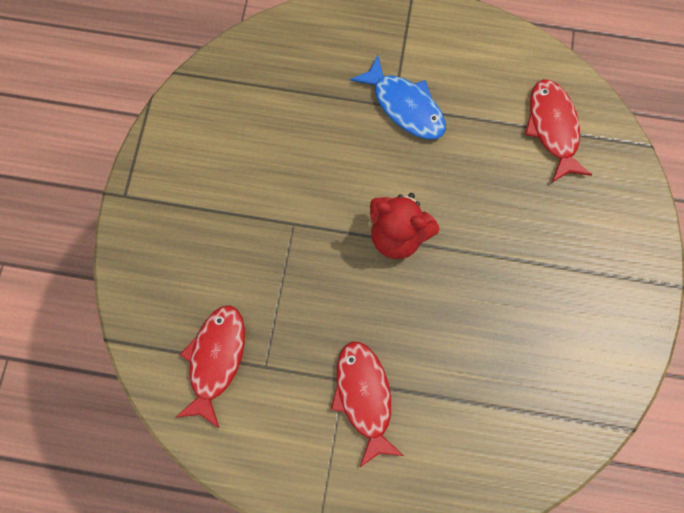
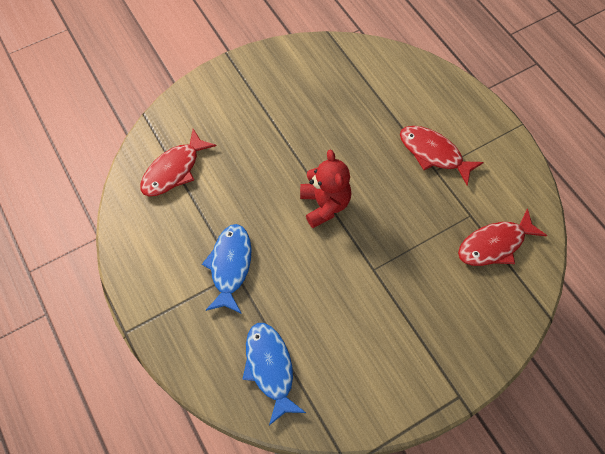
camera: 130 degrees left, 10 degrees down
(284, 71) = (270, 368): none -> blue fish
(364, 397) = (434, 153): red fish -> red fish turned 90 degrees clockwise

